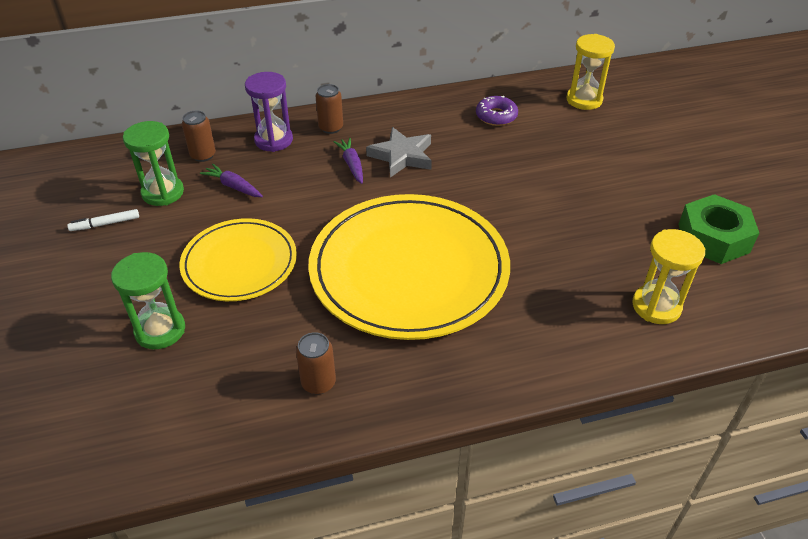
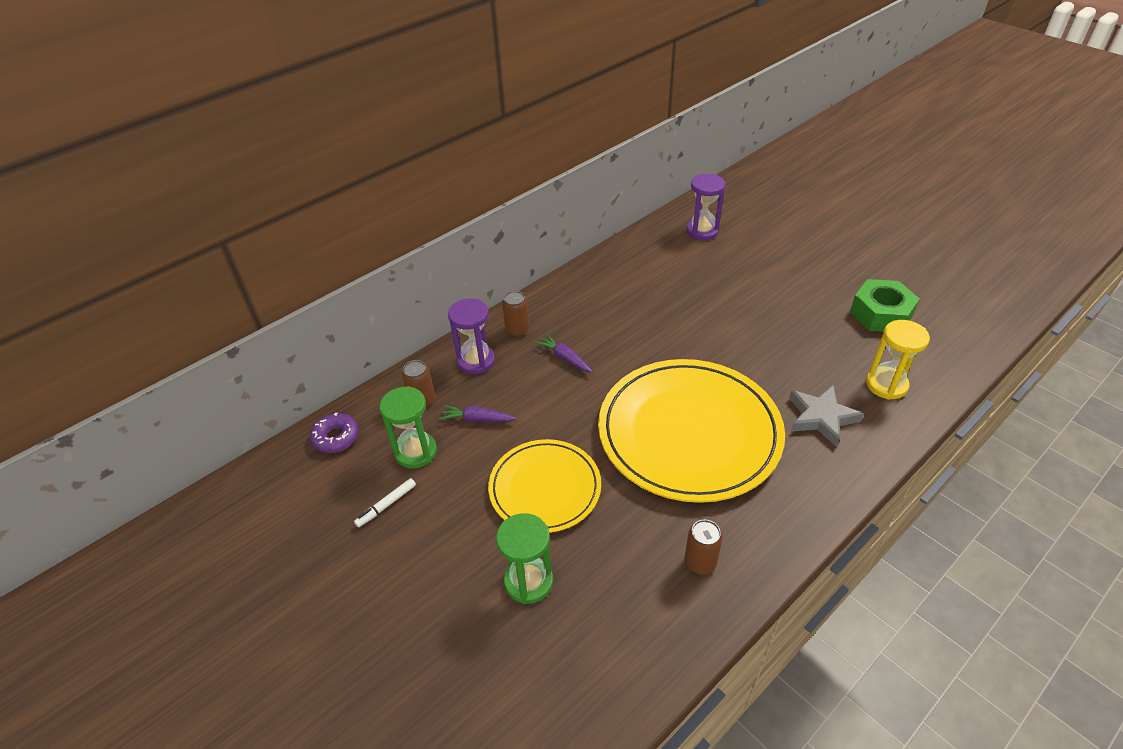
camera: 25 degrees left, 0 degrees up
(402, 156) = (600, 334): grey star -> grey star (821, 417)
(496, 116) = (646, 269): purple donut -> purple donut (336, 437)
(584, 100) = (702, 231): yellow hourglass -> purple hourglass

